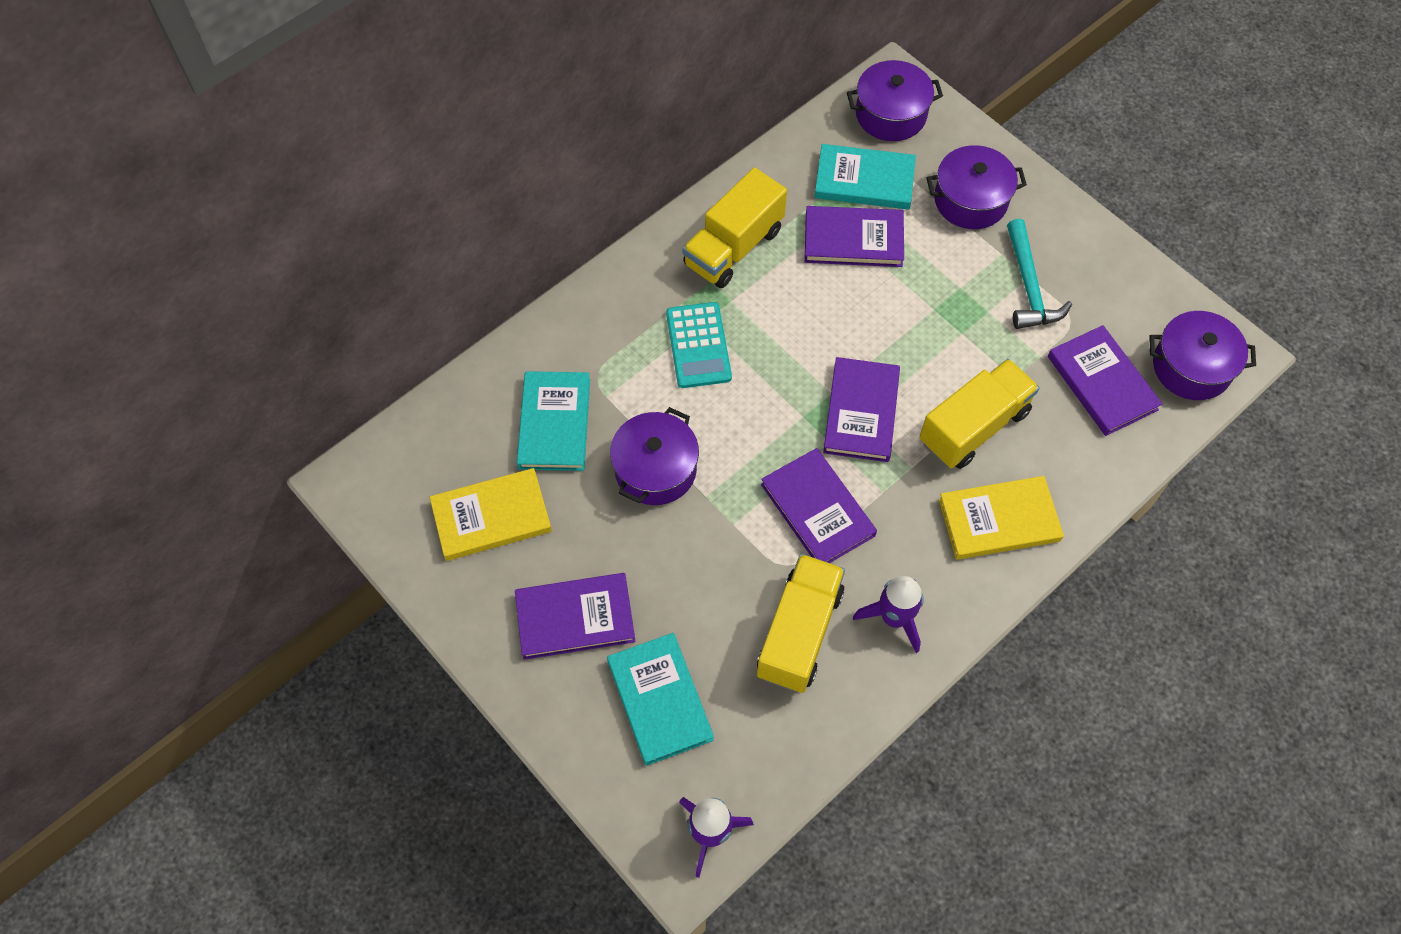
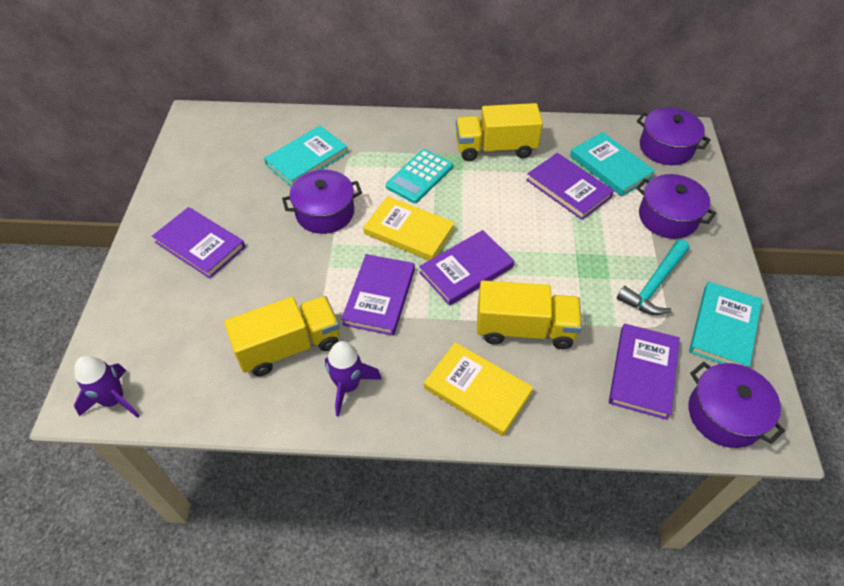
camera: 45 degrees right, 10 degrees down
(491, 517) = (227, 174): yellow book -> yellow book (409, 231)
(660, 700) = (183, 315): turquoise book -> turquoise book (724, 328)

